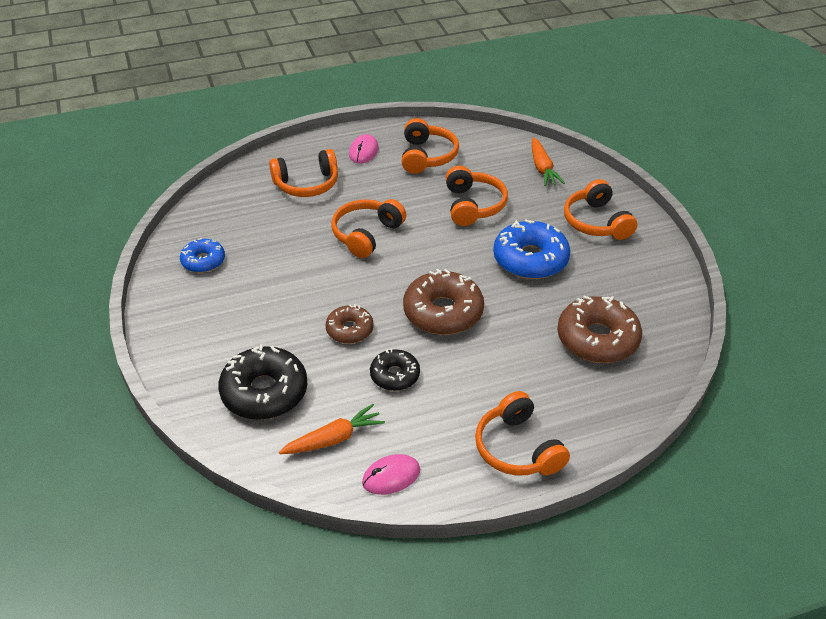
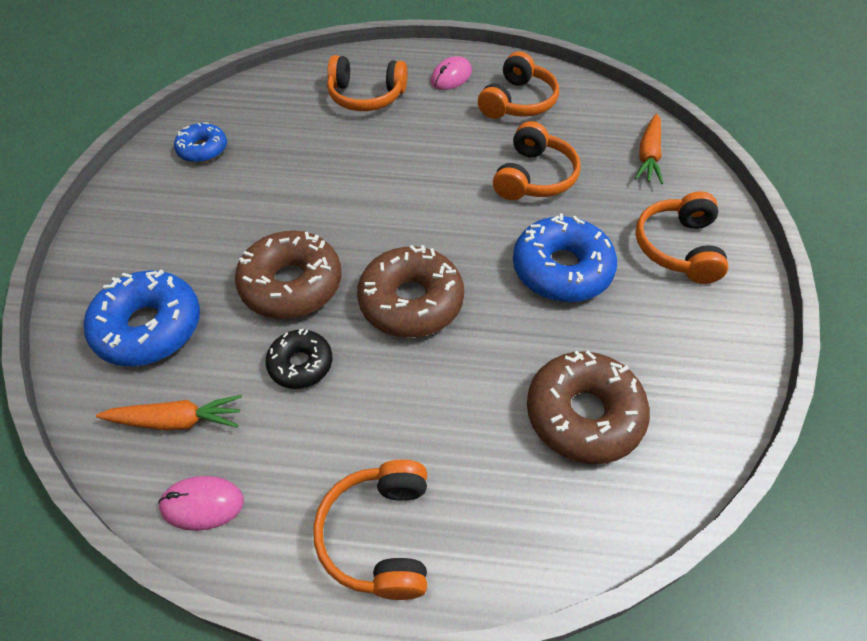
camera: 25 degrees right, 10 degrees up
(264, 392) = (149, 327): black donut -> blue donut
(349, 330) = (291, 284): brown donut -> brown donut, size x1.72
(366, 234) = (389, 174): orange headphones -> none

